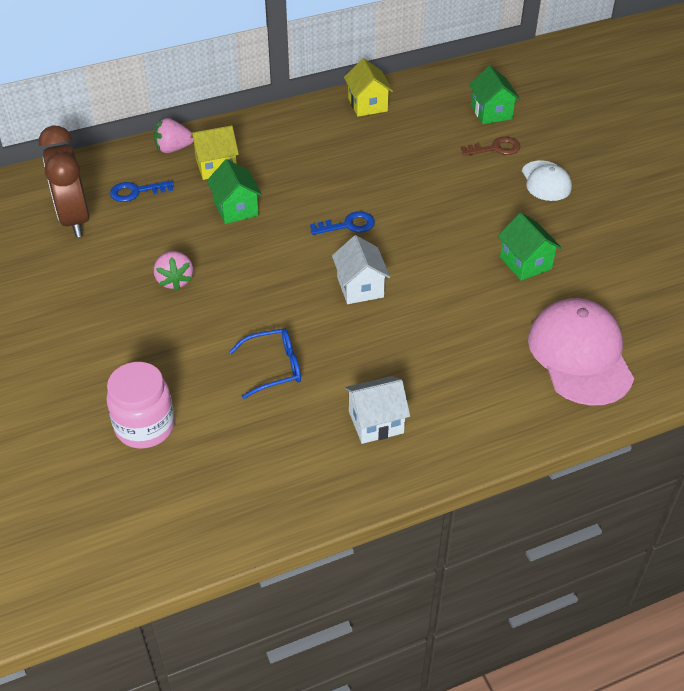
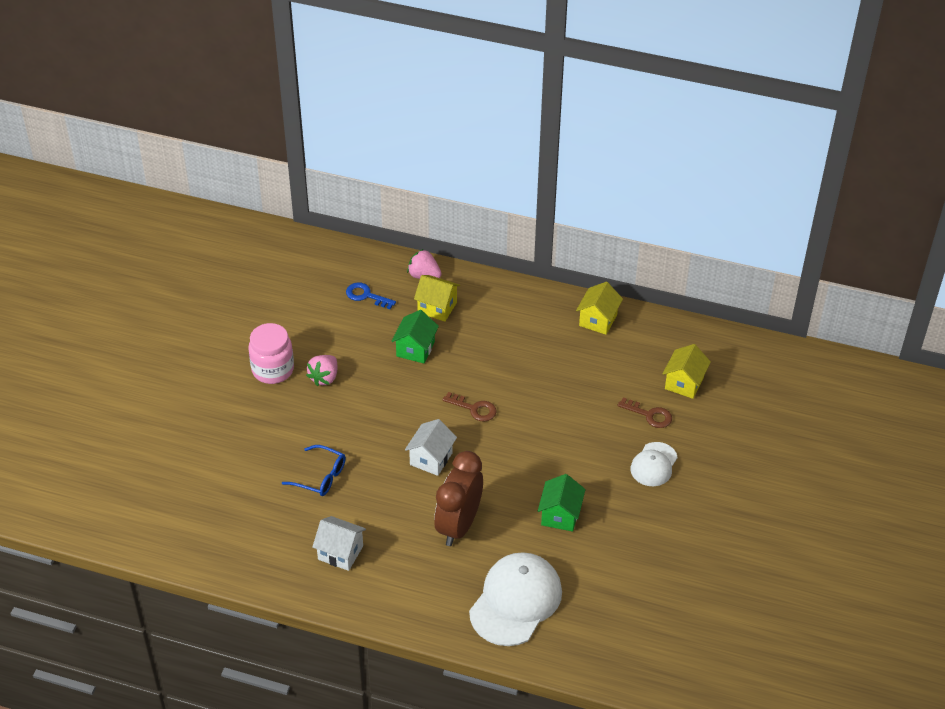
camera: 40 degrees right, 0 degrees up
(74, 219) = (309, 293): brown clock -> brown clock (458, 525)
(145, 427) = (213, 463): pink jar -> pink jar (273, 370)
(348, 225) = (474, 409): blue key -> brown key
(491, 112) = (684, 383): green house -> yellow house
(580, 355) = (516, 601): pink cap -> white cap

